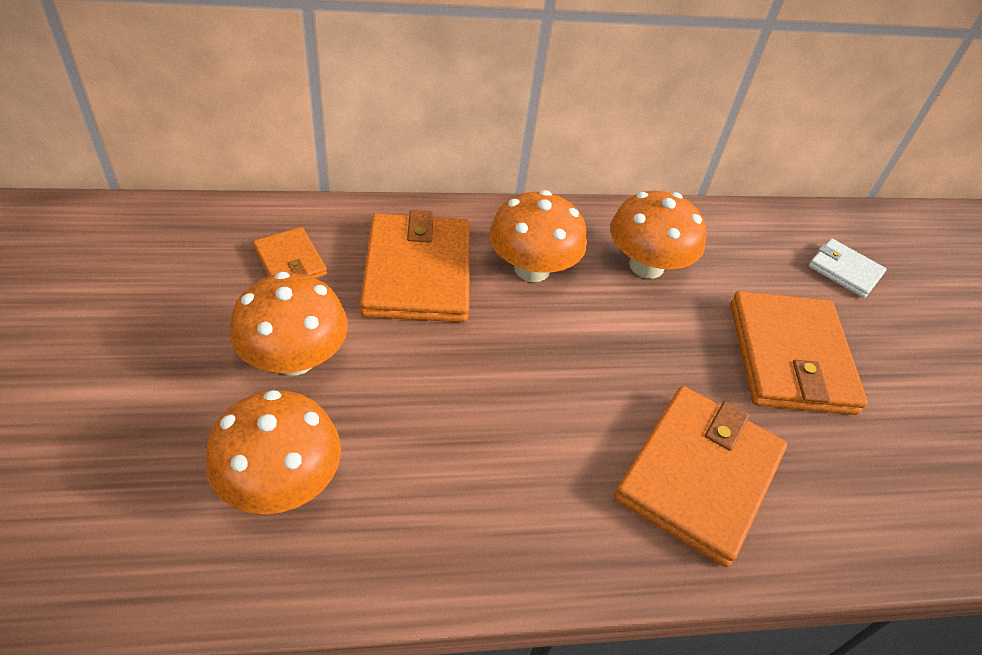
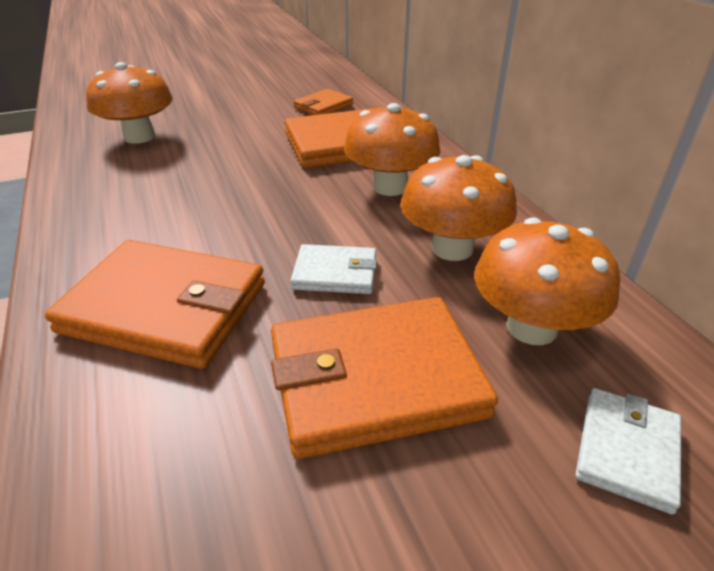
camera: 80 degrees right, 10 degrees down
(294, 358) = (238, 122): orange mushroom -> orange mushroom (531, 327)
(667, 347) = (335, 273): none -> white wallet

